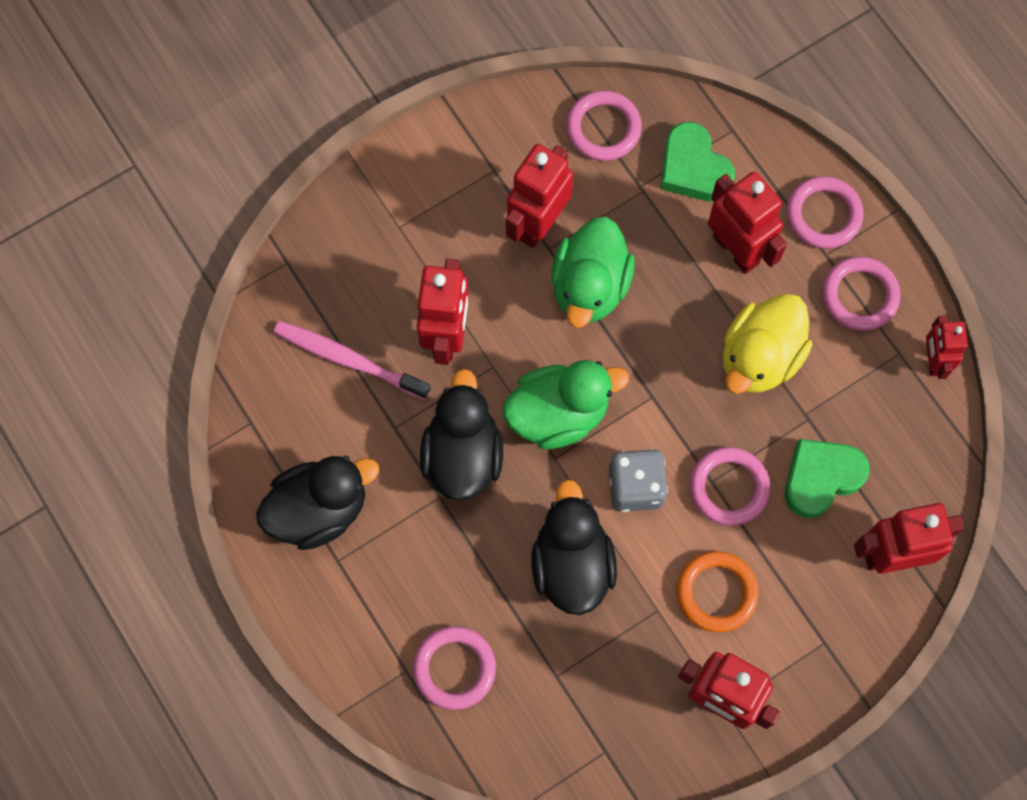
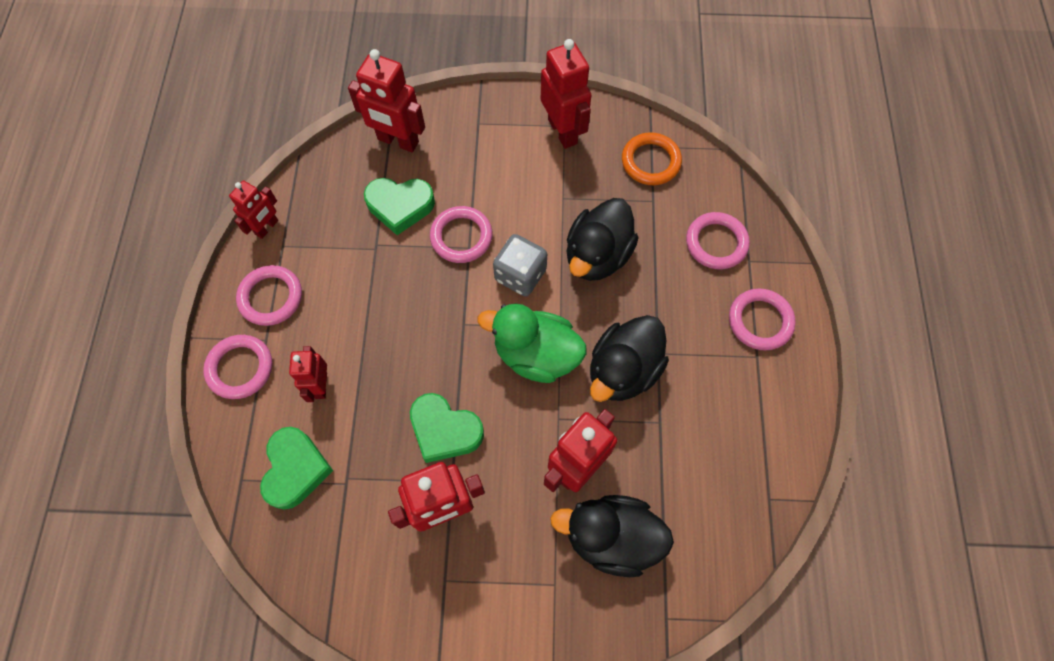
camera: 145 degrees left, 5 degrees down
(319, 510) = (751, 399): black duck -> black duck (611, 537)
(348, 359) = (664, 498): pink toothbrush -> none
(590, 287) = (445, 430): green duck -> green heart
(603, 128) = (332, 554): pink ring -> pink ring (760, 321)
(716, 592) = (519, 185): orange ring -> orange ring (650, 161)
(736, 249) = (320, 385): red robot -> red robot, size x0.61
(759, 357) = (371, 302): yellow duck -> none

